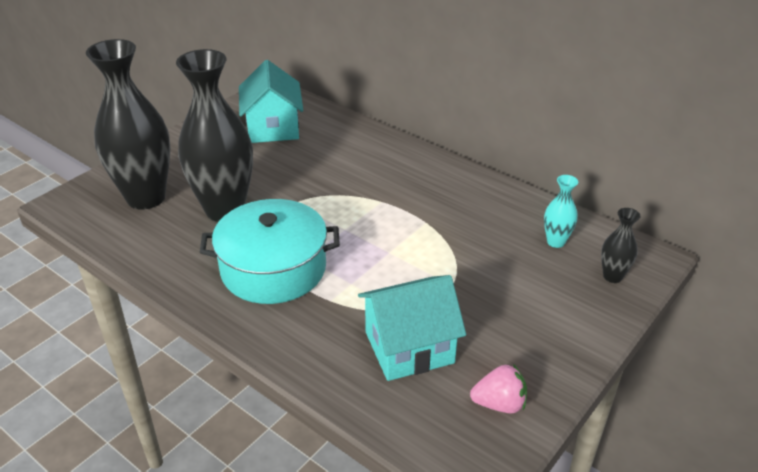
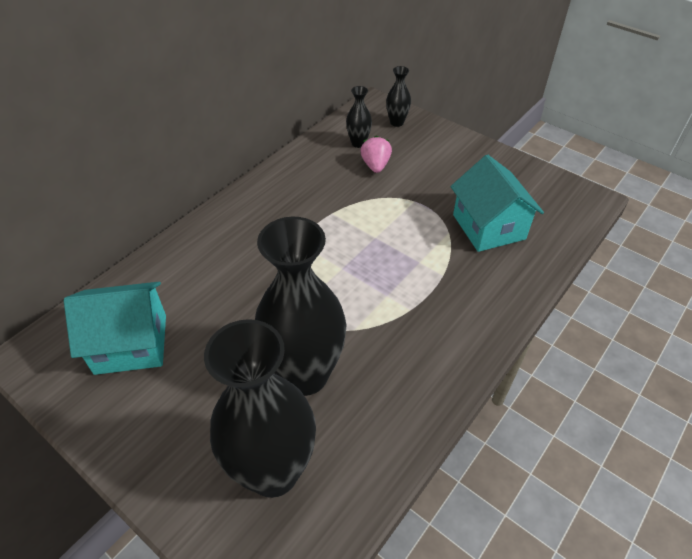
camera: 90 degrees left, 10 degrees up
(273, 269) = (404, 320): turquoise pot -> none
(499, 404) = (530, 185): pink strawberry -> pink strawberry (375, 165)
(556, 242) = (358, 143): turquoise vase -> black vase

